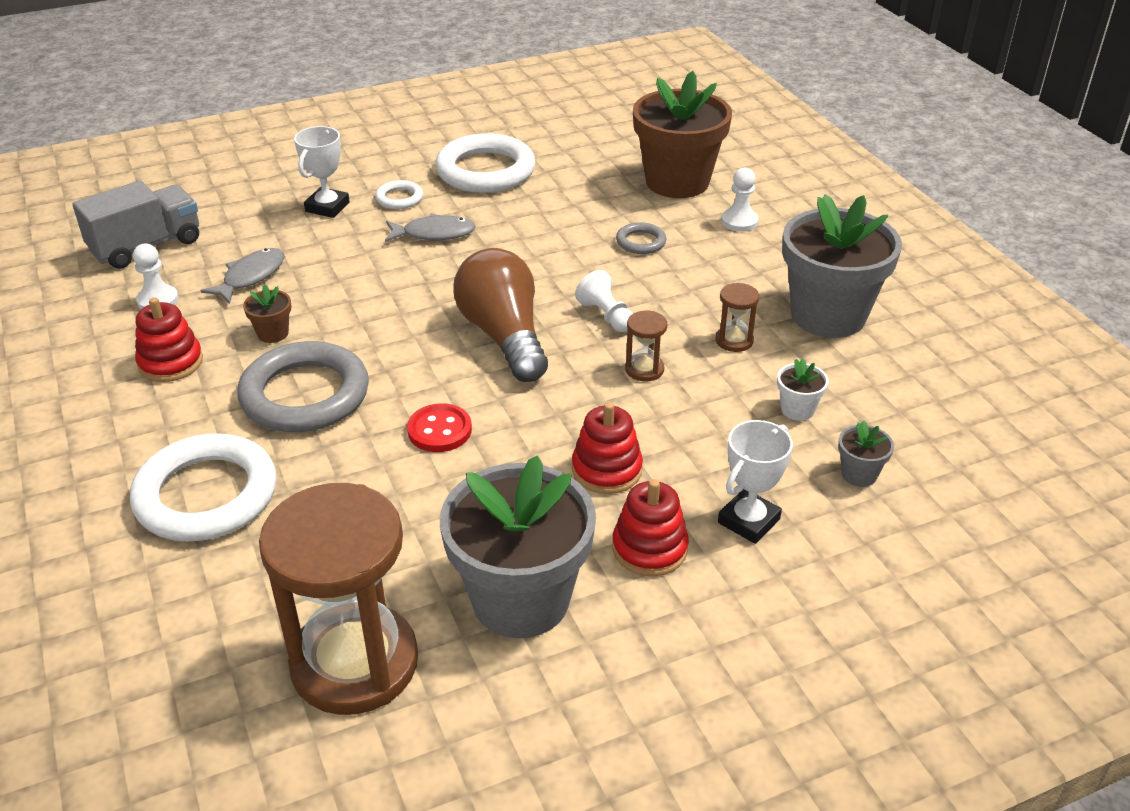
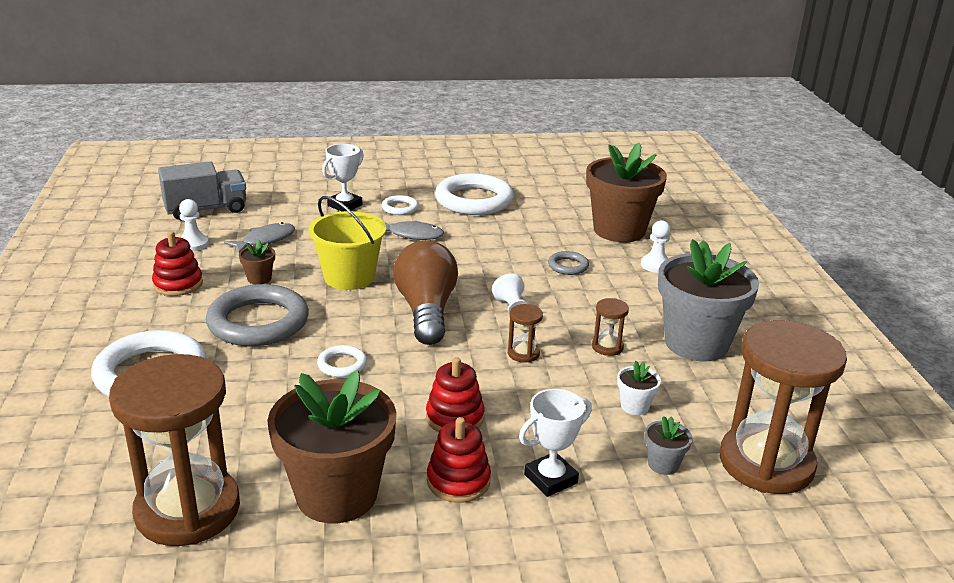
camera: 15 degrees right, 10 degrees down
(386, 308) = (349, 277): none -> yellow bucket
(439, 430) = (342, 364): red button -> white ring
(520, 599) = (336, 494): grey flower pot -> brown flower pot
(962, 447) = (766, 463): none -> brown hourglass

